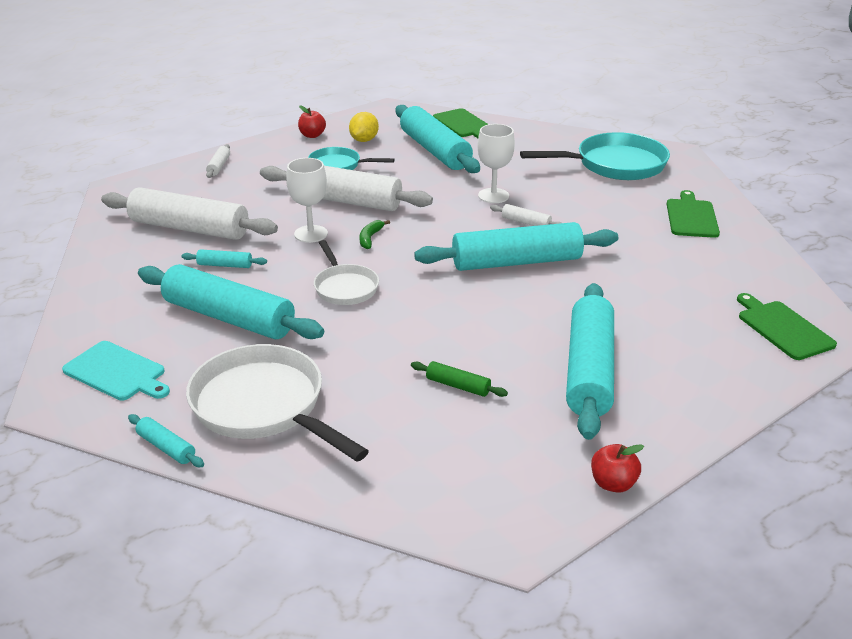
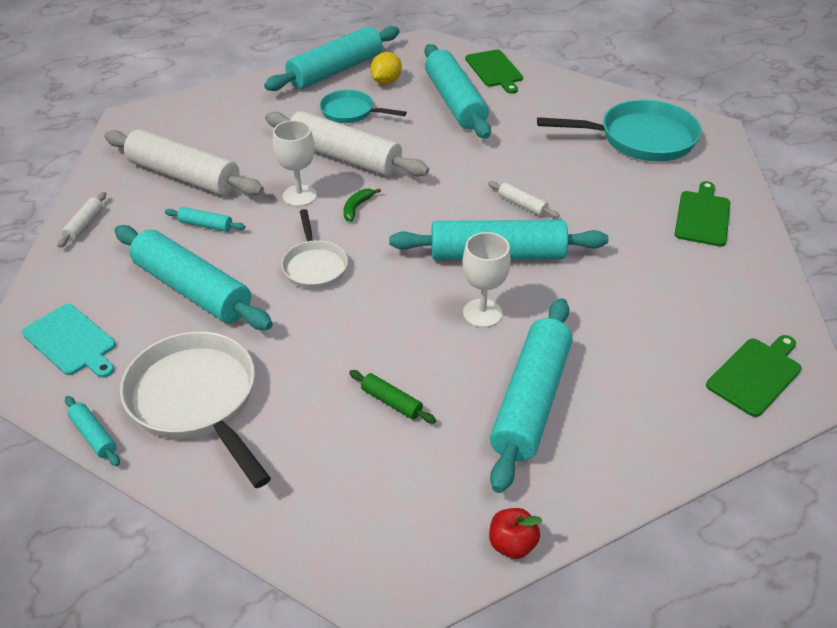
camera: 10 degrees right, 10 degrees up
(219, 166) = (233, 101): white rolling pin -> white rolling pin (84, 225)
(312, 135) = (335, 70): red apple -> turquoise rolling pin
(493, 196) = (498, 166): white goblet -> white goblet (482, 313)
(782, 328) = (756, 374): green cutting board -> green cutting board turned 60 degrees clockwise

